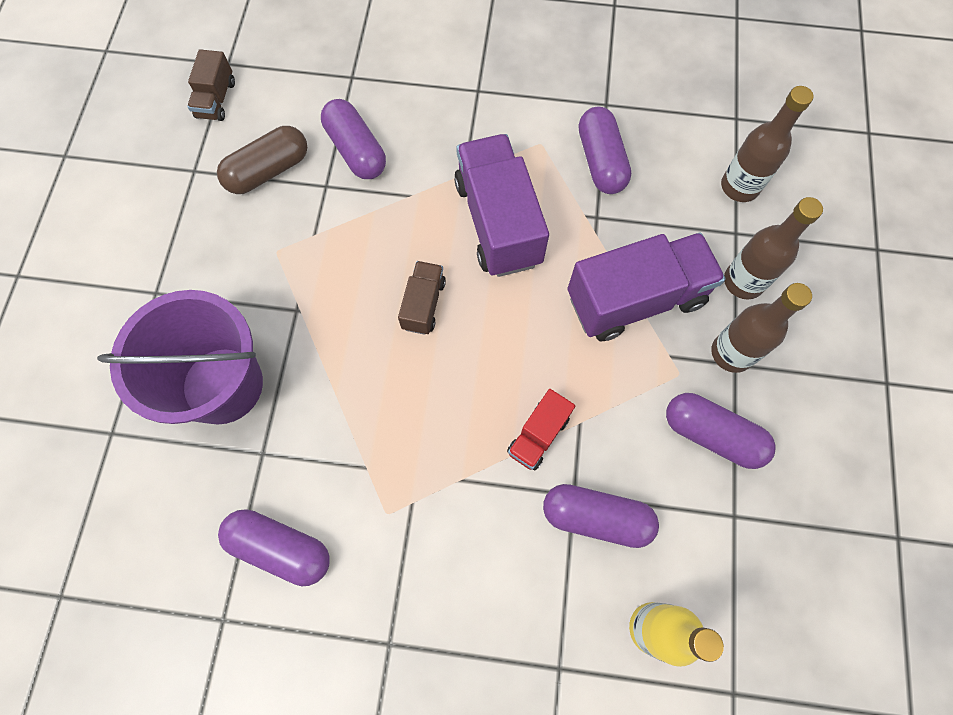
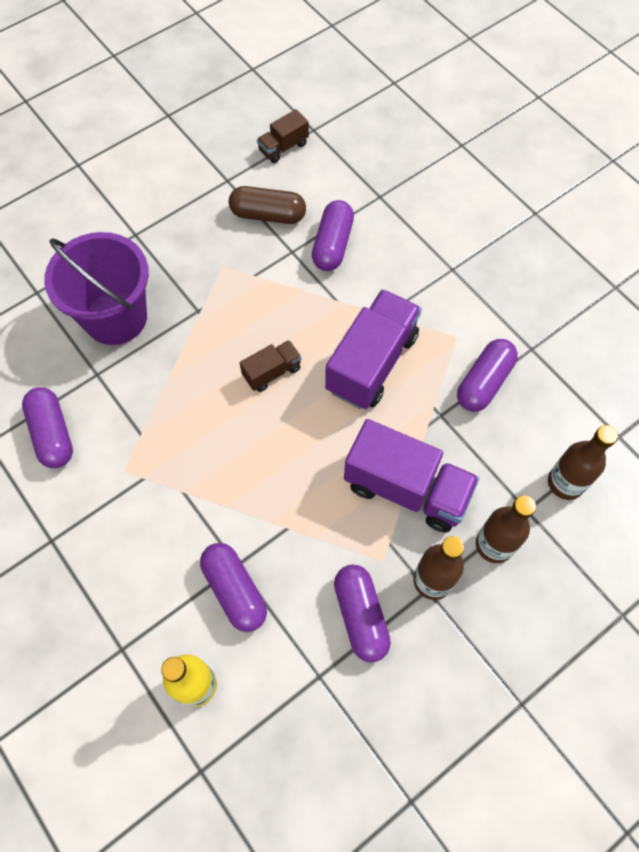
camera: 45 degrees right, 5 degrees down
(538, 435) = (254, 511): red truck -> none

